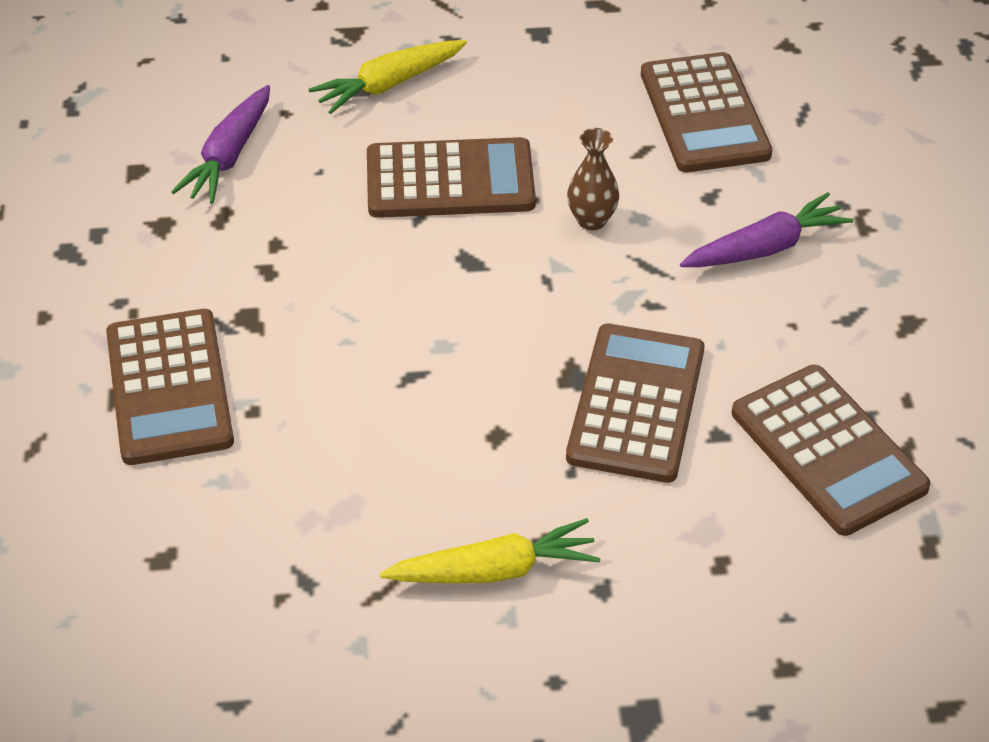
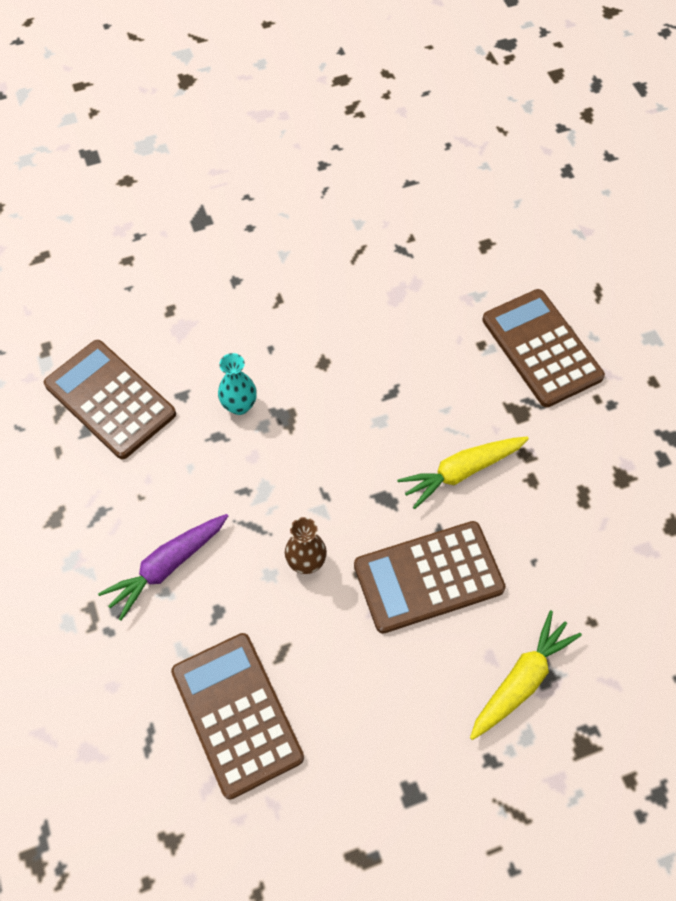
camera: 165 degrees right, 15 degrees up
(229, 156) = (611, 559): purple carrot -> none
(494, 570) = (299, 278): yellow carrot -> yellow carrot (462, 472)
(636, 404) = (239, 405): brown calculator -> turquoise vase

